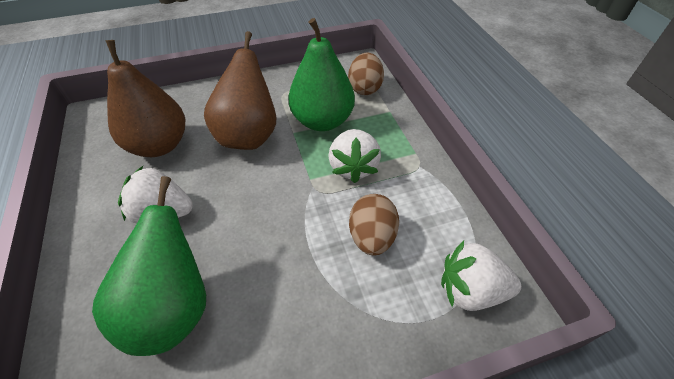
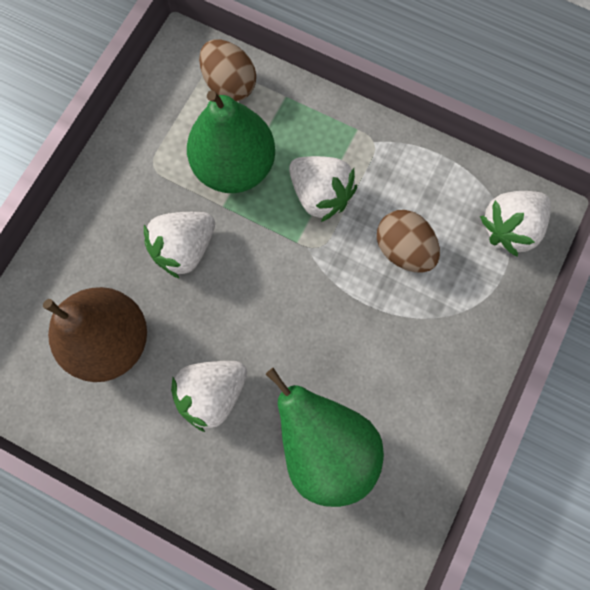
camera: 45 degrees left, 25 degrees up
(249, 136) = (184, 248): brown pear -> white strawberry

